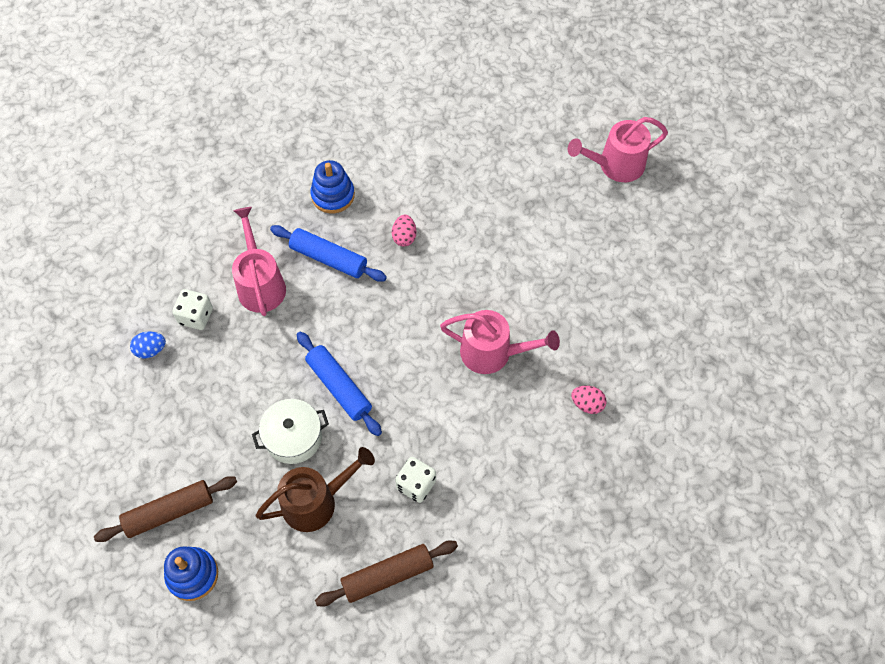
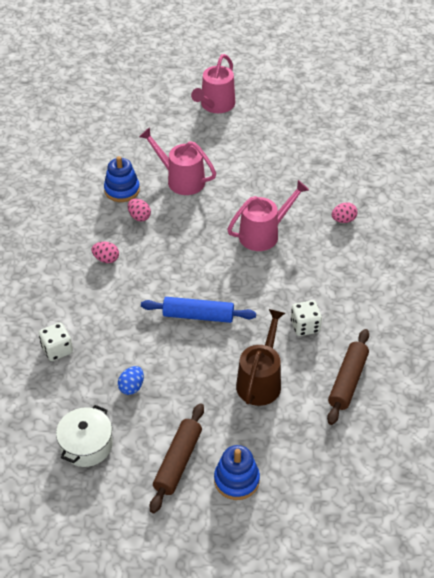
camera: 45 degrees left, 15 degrees down
(151, 350) = (49, 390): blue egg -> blue egg (131, 387)
(260, 284) = (78, 302): pink watering can -> pink watering can (181, 180)
(293, 437) = (204, 361): white pot -> white pot (86, 445)
(328, 258) = (106, 259): blue rolling pin -> pink egg
(333, 195) = (66, 227): blue stacking toy -> blue stacking toy (122, 190)

